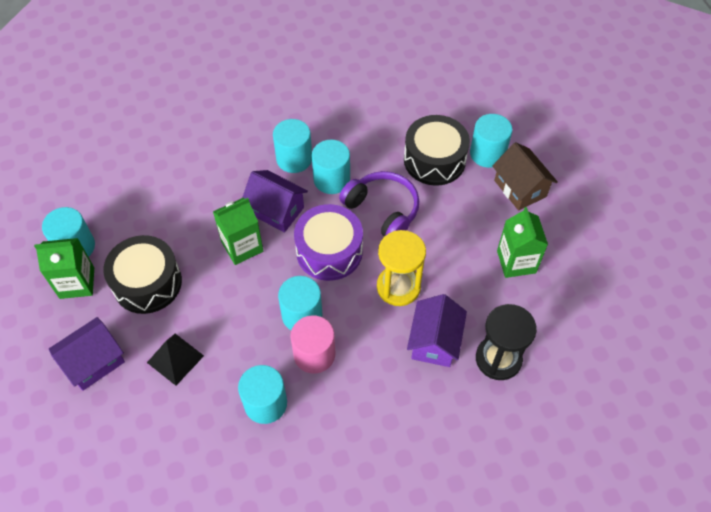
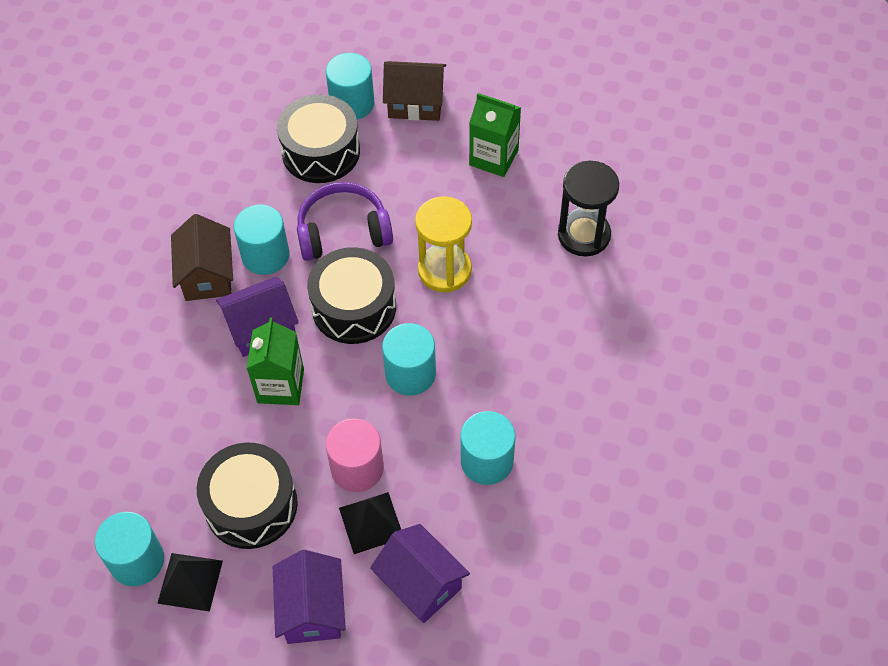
camera: 55 degrees left, 0 degrees up
(77, 283) = (190, 581): green carton -> black pyramid
(294, 159) = (207, 275): turquoise cylinder -> brown house
(314, 354) = (464, 387): pink cylinder -> pink cylinder (357, 468)
(329, 251) = (354, 307): purple drum -> black drum
(434, 342) = (528, 275): purple house -> purple house (421, 583)

